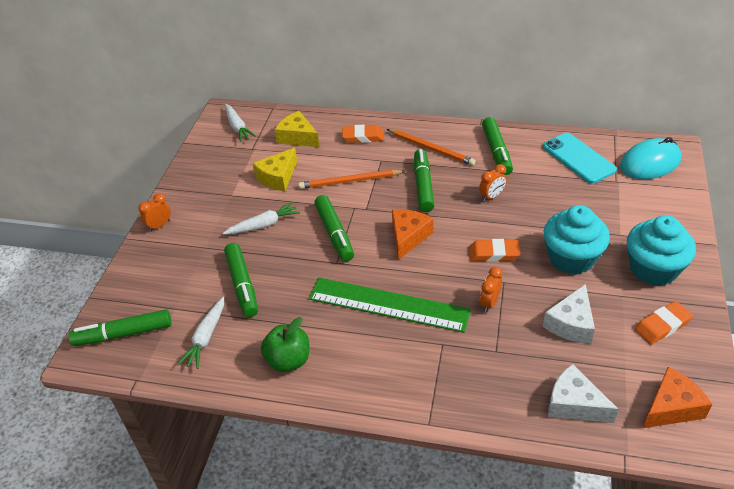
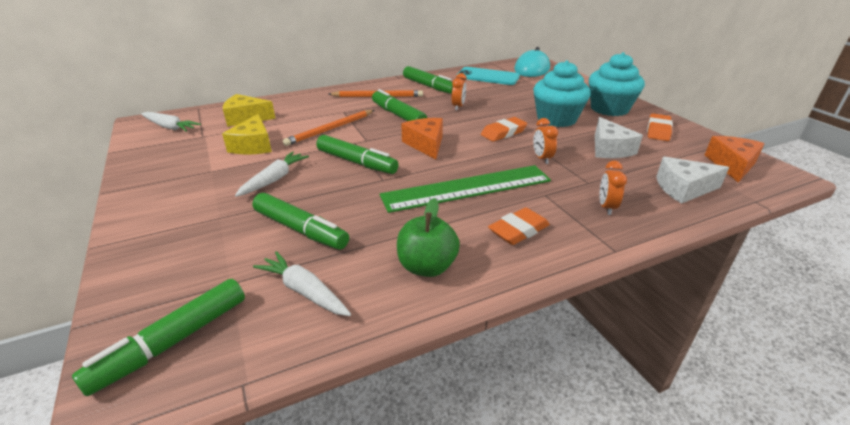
camera: 40 degrees left, 10 degrees down
(159, 226) = (135, 220): orange clock -> orange clock (606, 207)
(206, 337) = (304, 291): white carrot -> white carrot turned 150 degrees clockwise
(363, 137) = (310, 104): orange eraser -> orange eraser (518, 230)

